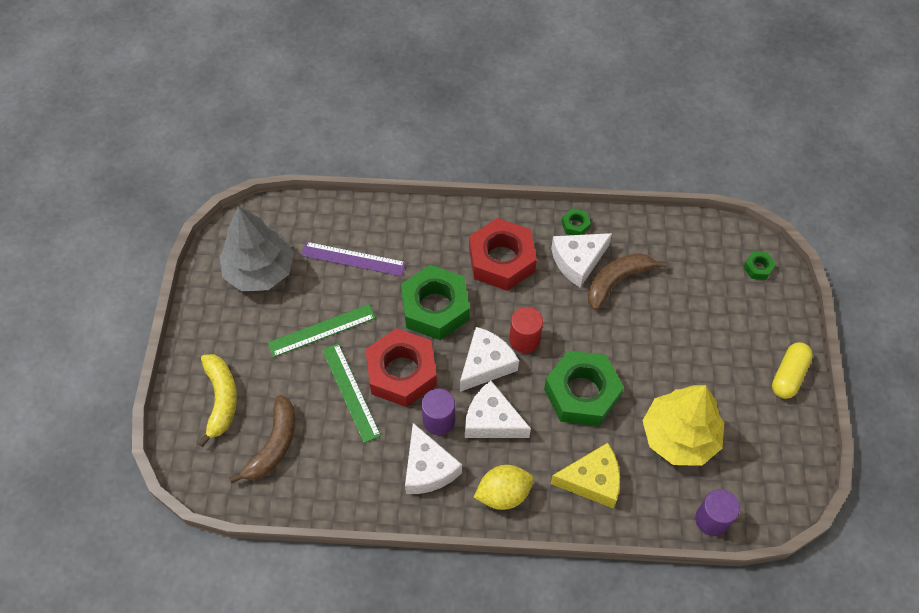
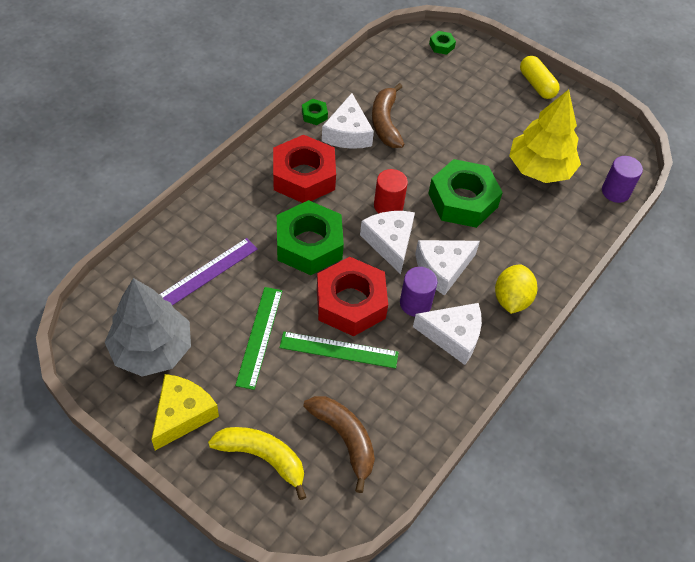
camera: 60 degrees left, 5 degrees down
(592, 480) = (539, 238): yellow cheese -> yellow cheese (182, 415)

